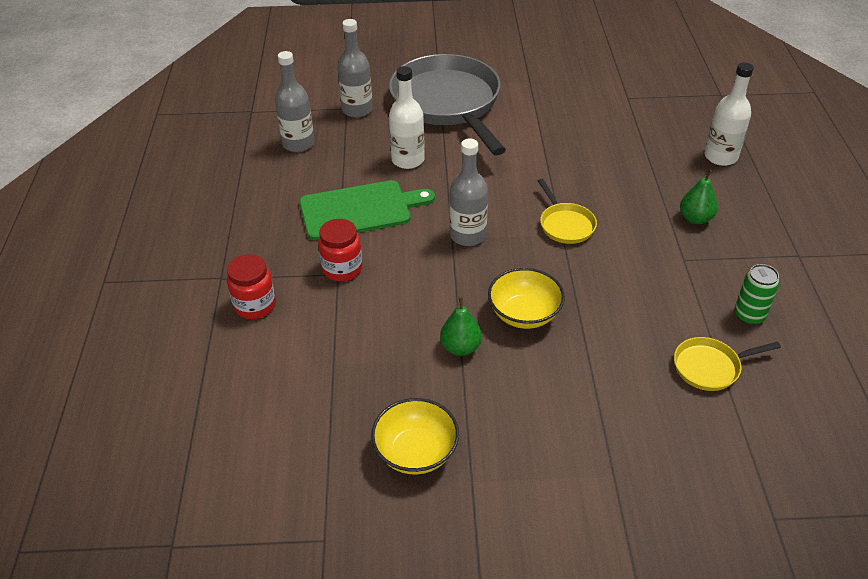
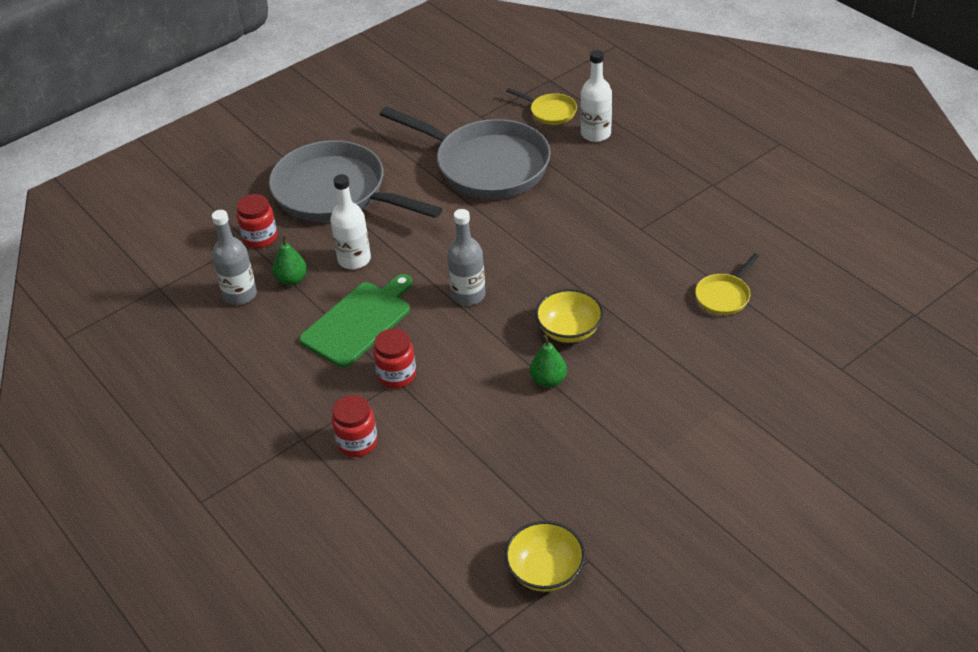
camera: 35 degrees left, 0 degrees up
(357, 110) = (260, 238): grey bottle -> red jar
(416, 452) = (590, 468): yellow bowl -> yellow bowl (545, 571)
(565, 225) = (533, 247): yellow pan -> yellow pan (550, 112)
(592, 138) = (486, 165): none -> grey pan
(695, 219) = (621, 193): green pear -> green pear (292, 279)
(749, 315) = (718, 246): green can -> none

